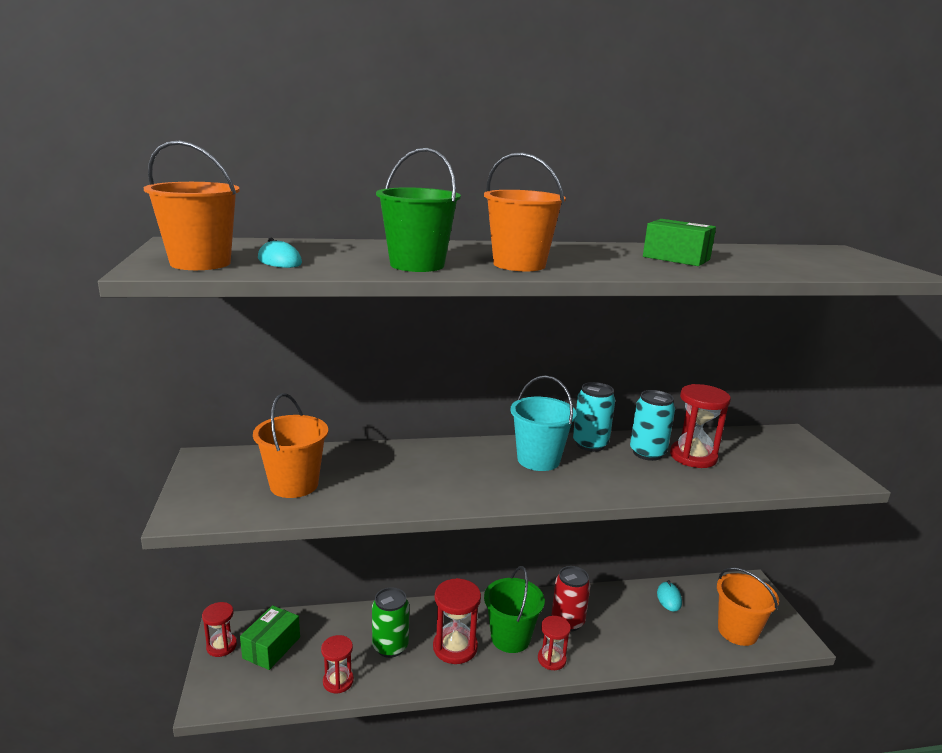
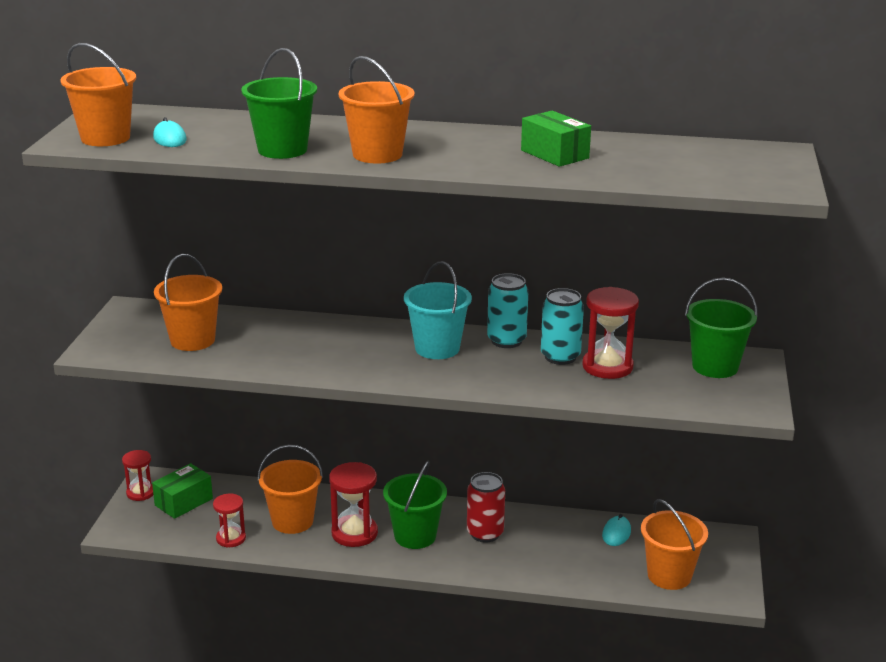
camera: 20 degrees right, 5 degrees up
(390, 646) = (292, 521): green can -> orange bucket
(551, 659) = (445, 560): red hourglass -> none
(771, 445) = (715, 366): none -> green bucket

